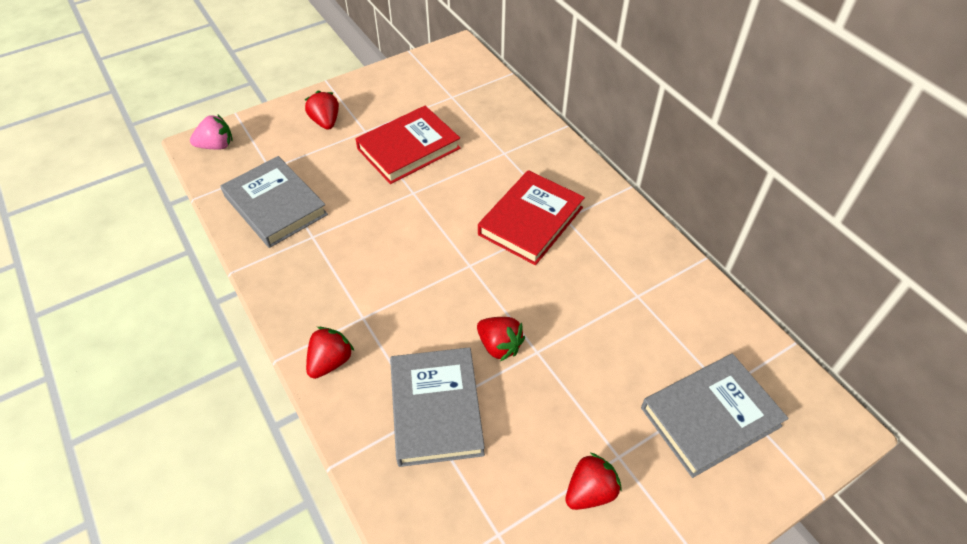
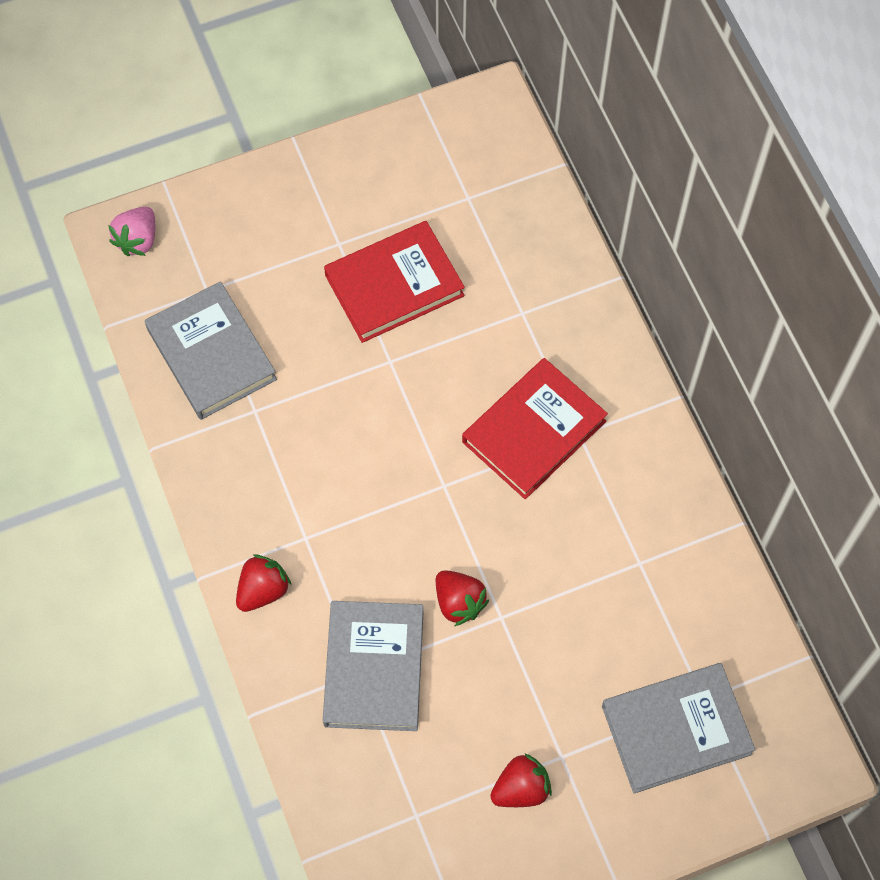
camera: 10 degrees right, 15 degrees up
(216, 146) = (138, 240): pink strawberry -> pink strawberry turned 120 degrees clockwise
(326, 122) = (287, 219): red strawberry -> none

